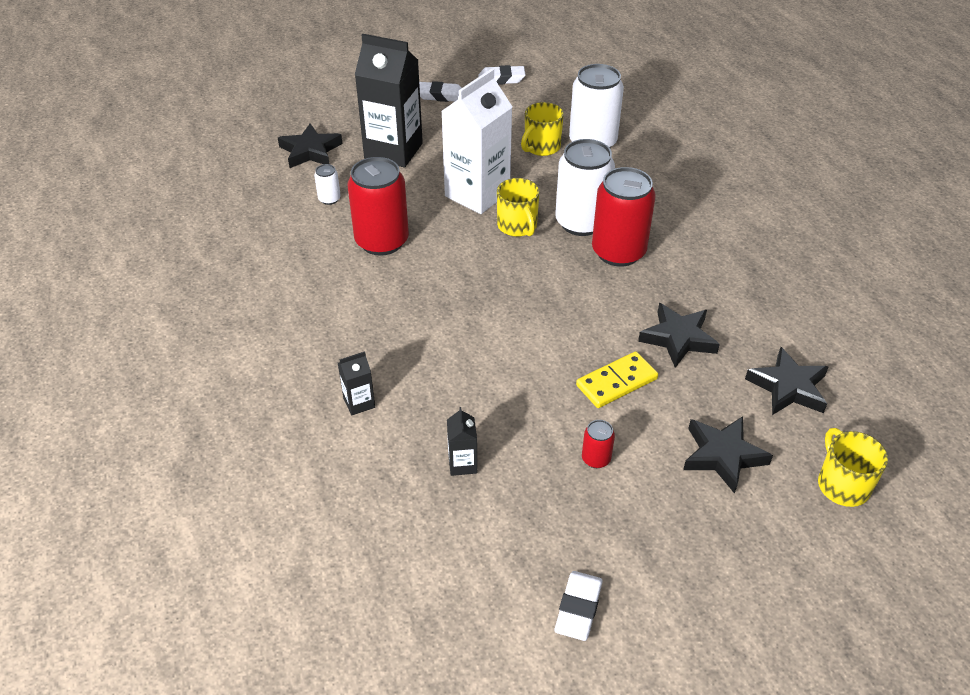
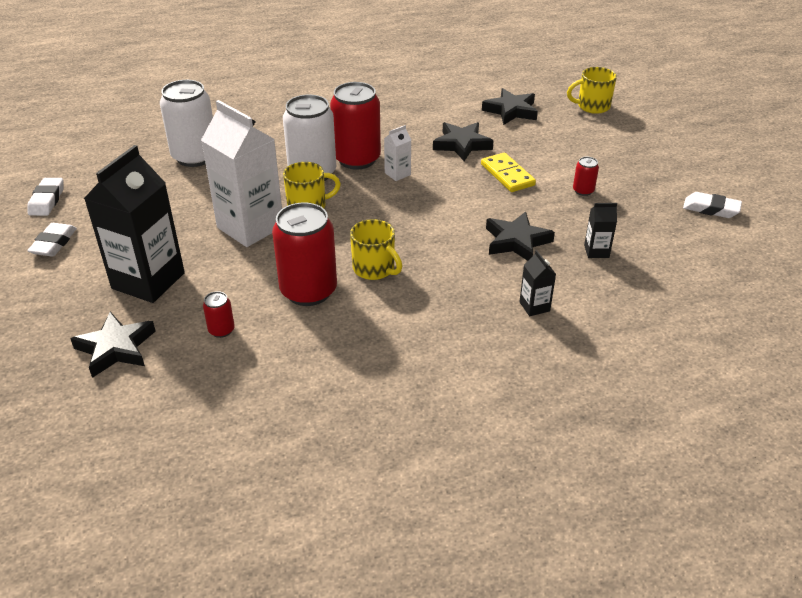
camera: 85 degrees left, 5 degrees down
(329, 199) = (221, 330): white can -> red can
(541, 147) = (188, 185): yellow mug -> yellow mug (374, 269)
(595, 286) = (397, 174): none -> white carton
(722, 456) = (574, 142): black star -> black star (516, 241)

